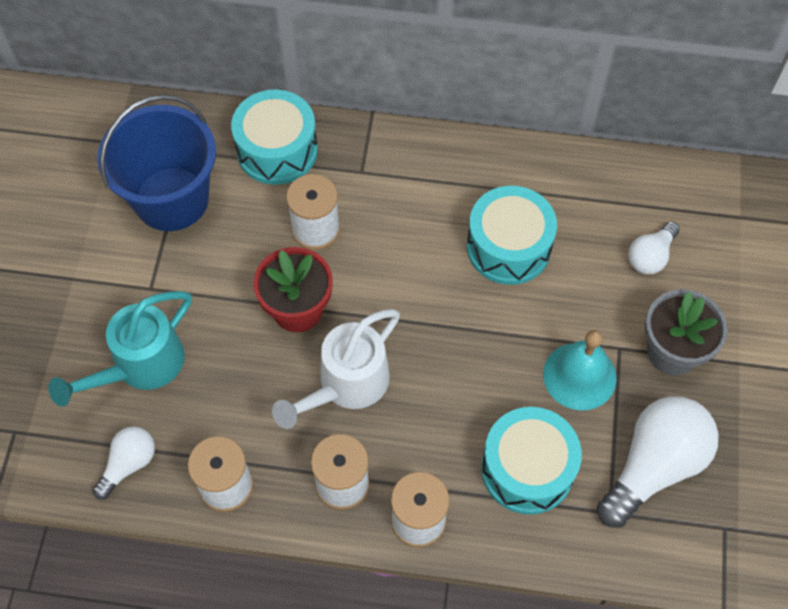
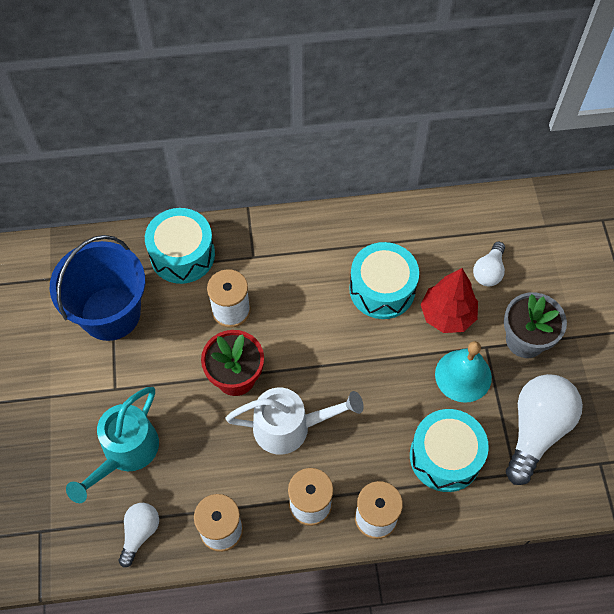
camera: 15 degrees left, 0 degrees up
(346, 385) = (290, 427): white watering can -> white watering can turned 120 degrees counterclockwise
(581, 297) = (447, 315): none -> red tree

